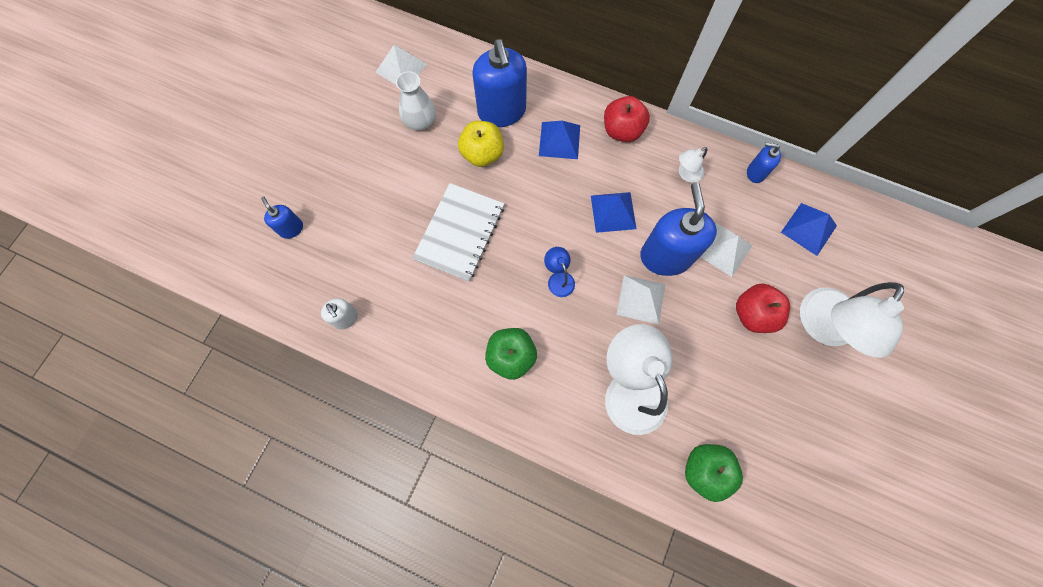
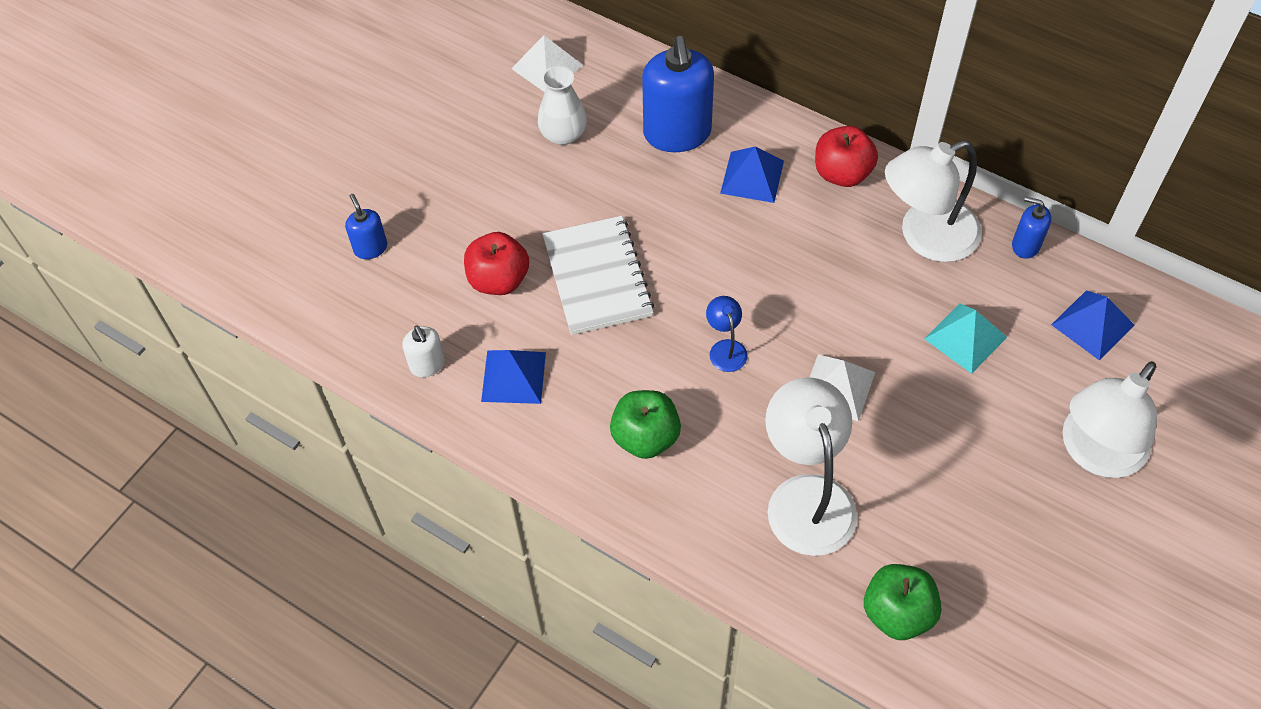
camera: 10 degrees right, 15 degrees down
(459, 233) = (597, 277): white notebook -> white notebook turned 45 degrees counterclockwise
(482, 154) = (642, 183): yellow apple -> none
(613, 212) = (814, 274): blue pyramid -> blue pyramid (513, 376)
(665, 256) = (881, 337): blue soap dispenser -> none
(686, 174) = (925, 237): white lamp -> white lamp, size x2.18
(724, 249) = (965, 337): white pyramid -> turquoise pyramid
(753, 314) = (996, 424): red apple -> red apple (498, 280)

